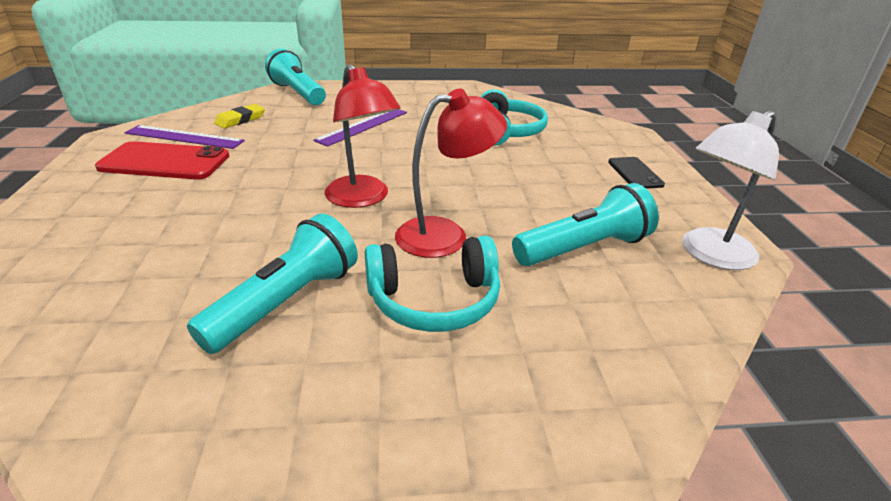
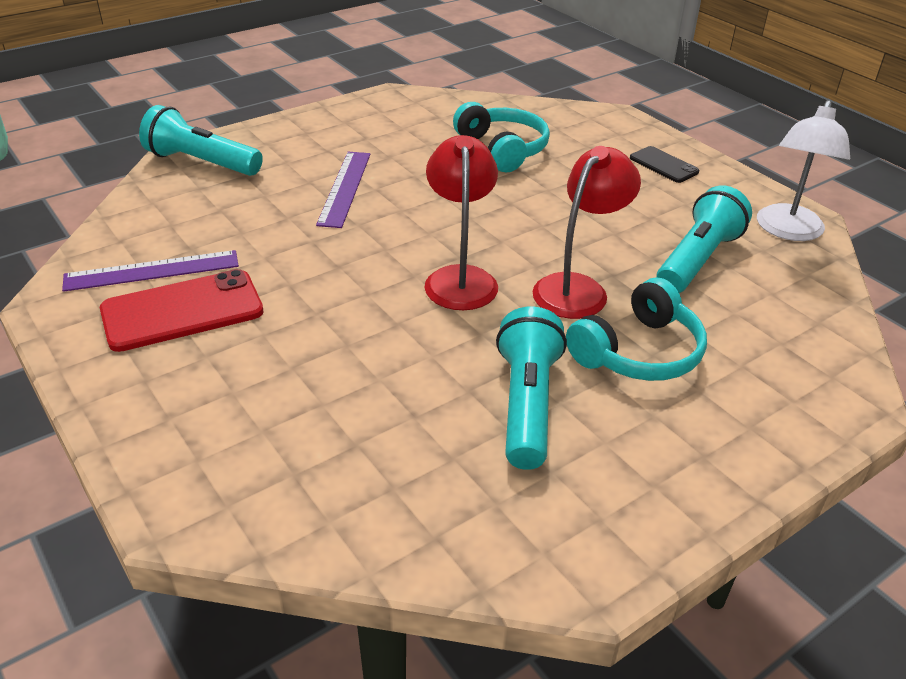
camera: 30 degrees left, 5 degrees up
(240, 120) = (186, 224): yellow eraser -> none
(362, 199) = (460, 278): red lamp -> red lamp turned 120 degrees counterclockwise

